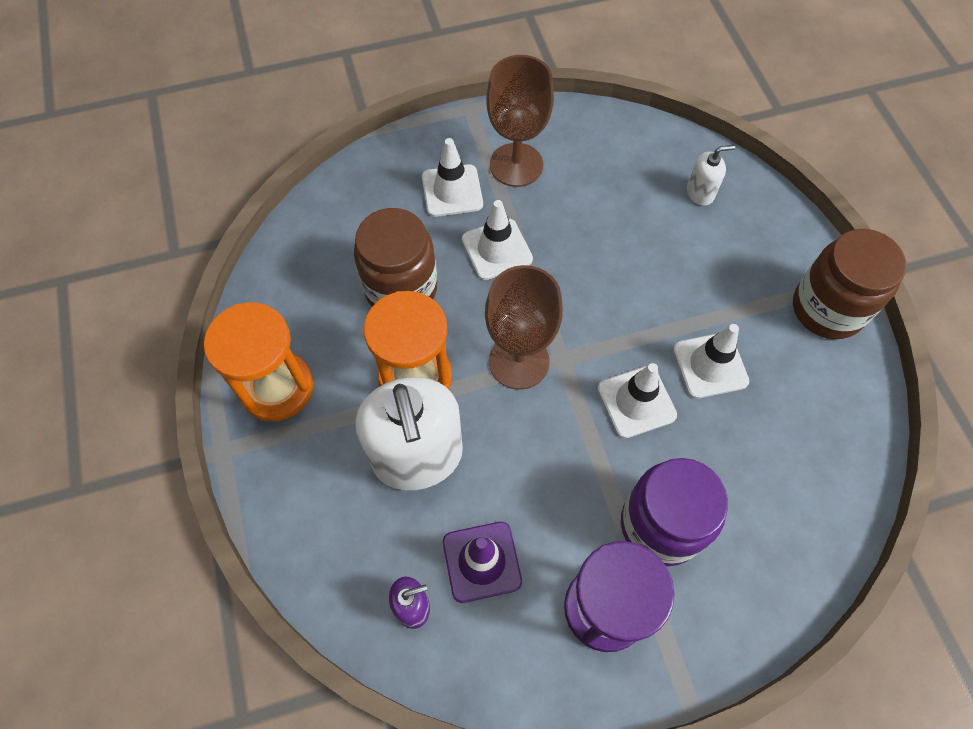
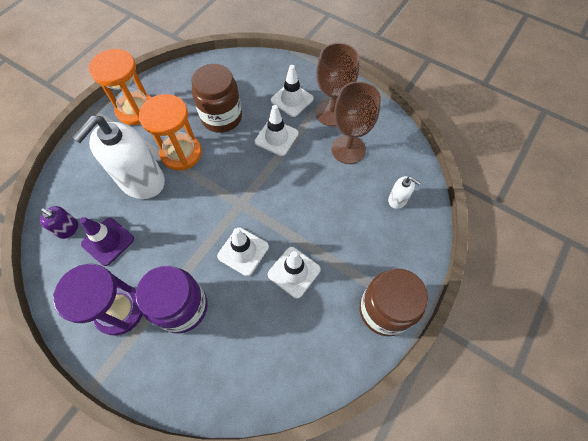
camera: 50 degrees right, 0 degrees up
(519, 361) = (223, 187): brown goblet -> brown goblet (348, 149)

